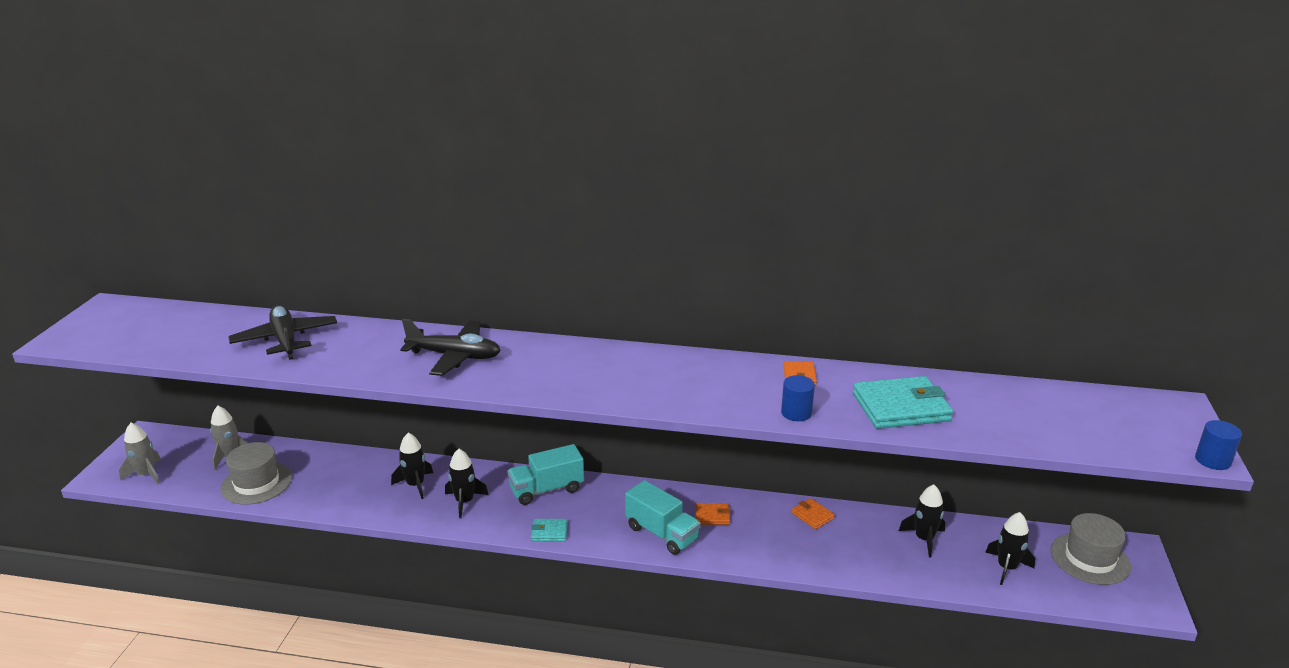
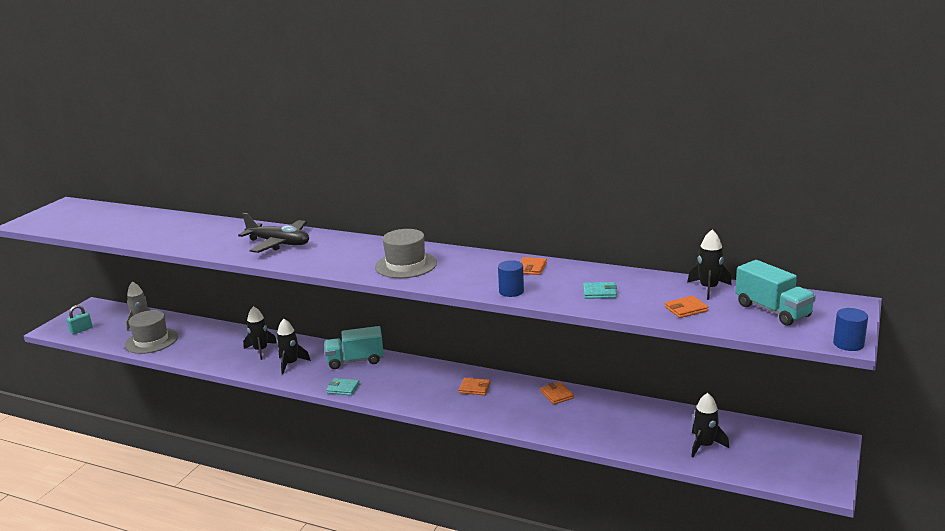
camera: 15 degrees right, 5 degrees down
(146, 474) = (81, 330): grey rocket -> turquoise padlock
(285, 340) = (169, 228): black plane -> none
(662, 533) = (428, 396): turquoise truck -> turquoise truck (772, 310)
(901, 407) = (599, 292): turquoise wallet -> turquoise wallet, size x0.48
(924, 539) = (643, 419): black rocket -> black rocket (708, 288)
(1012, 424) = (686, 309): none -> orange wallet
(1090, 558) = (784, 446): grey hat -> grey hat (406, 265)

